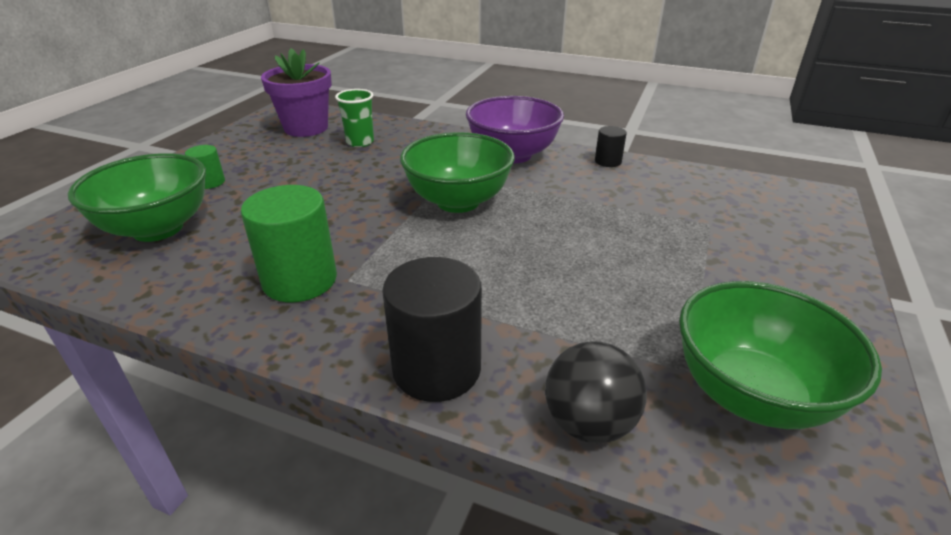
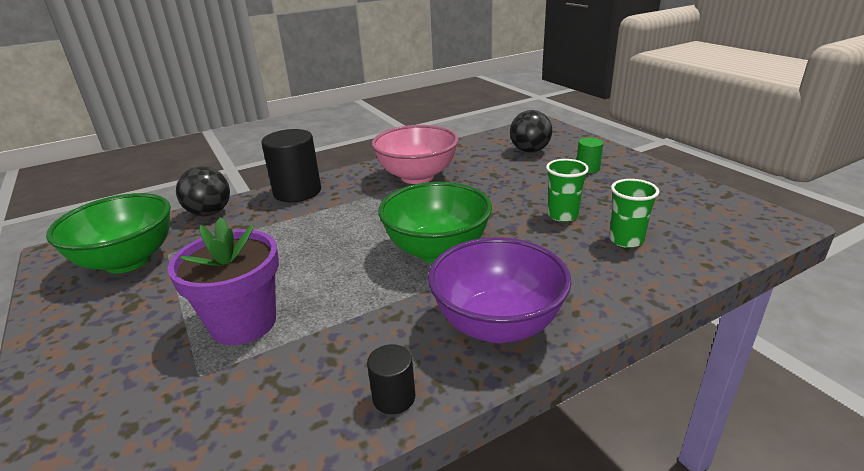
camera: 130 degrees right, 5 degrees down
(158, 228) = (529, 151): green bowl -> black ball
(300, 280) = (417, 176): green cylinder -> pink bowl
(306, 128) = (694, 221): purple flower pot -> purple flower pot (243, 323)
(338, 170) = (562, 215): none -> green cup

